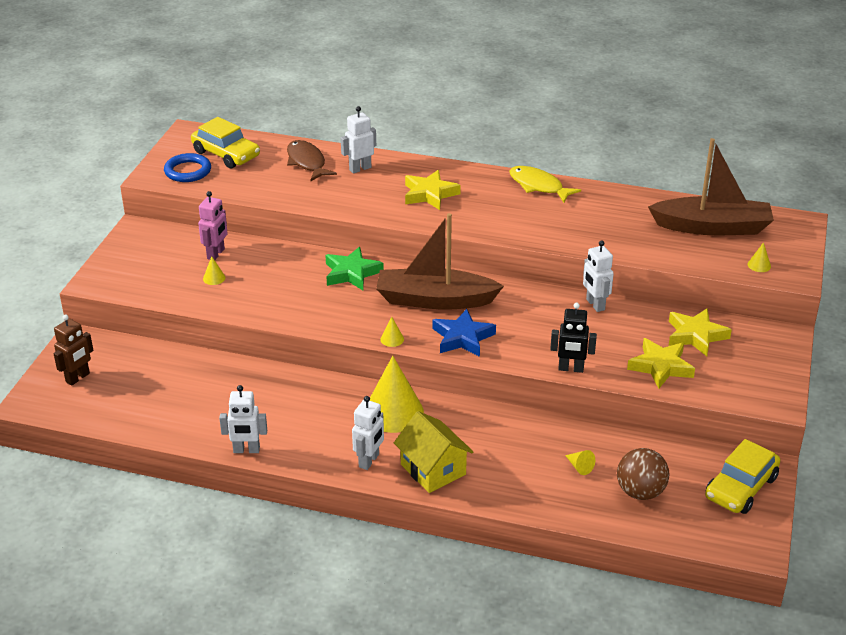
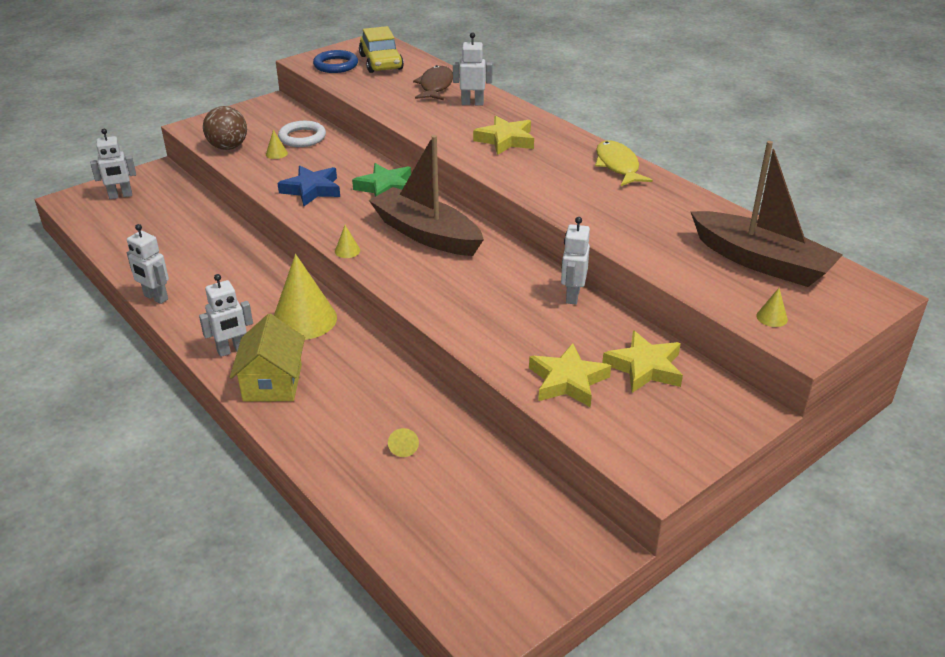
camera: 35 degrees right, 0 degrees up
(78, 378) = (120, 196): brown robot -> white robot
(216, 254) = (302, 137): pink robot -> white ring
(463, 338) = (409, 274): blue star -> blue star (312, 190)
(571, 369) = (473, 343): black robot -> none
(640, 492) = (432, 502): brown ball -> brown ball (228, 147)
(741, 487) = (546, 554): yellow car -> none

